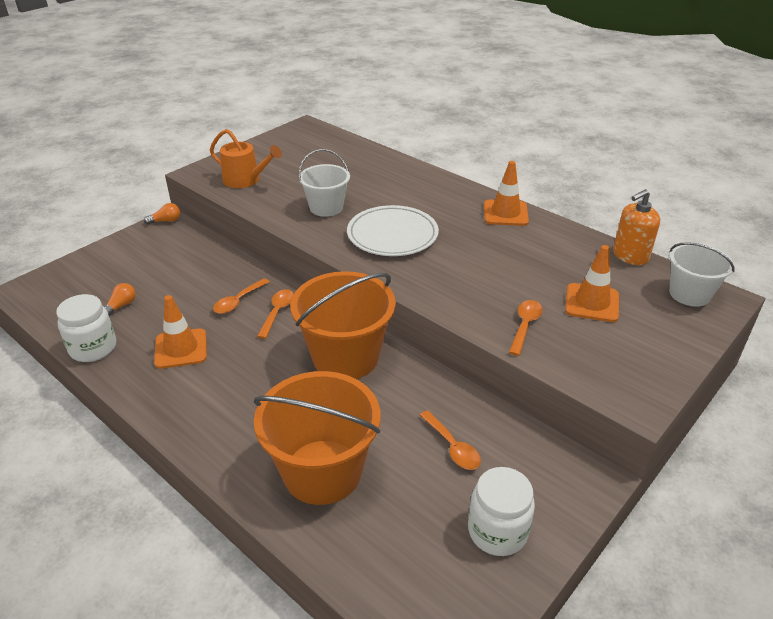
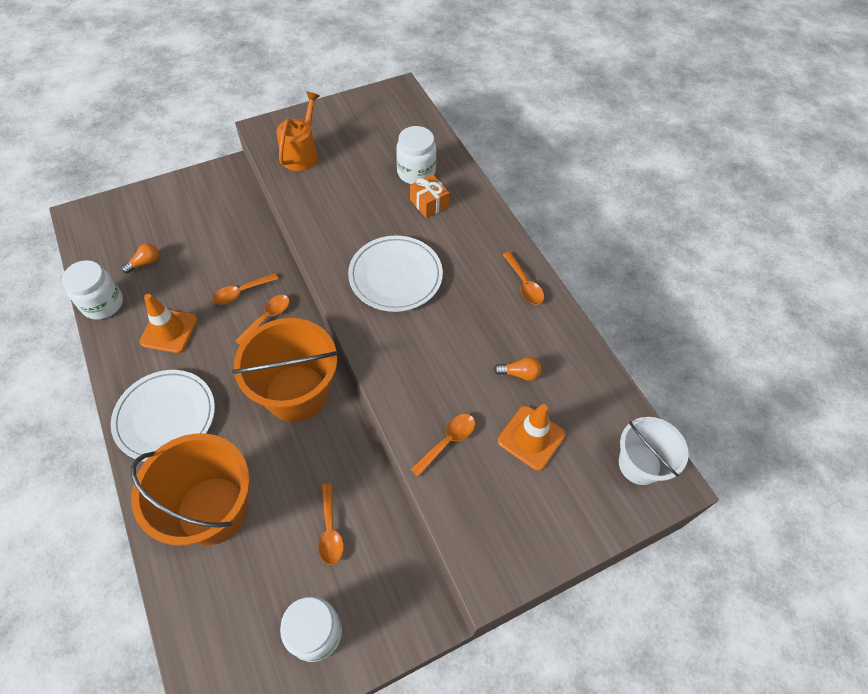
camera: 20 degrees right, 20 degrees up
(166, 221) = (228, 169): orange light bulb -> orange light bulb (519, 373)
(221, 415) = (165, 417): none -> white plate
(245, 180) = (301, 153): orange watering can -> orange watering can turned 120 degrees counterclockwise
(326, 207) = (355, 217): white bucket -> none
(359, 170) = (416, 172): none -> white jar
(385, 185) = (429, 203): none -> orange gift
(505, 213) = (524, 284): orange traffic cone -> orange spoon
(630, 256) = (614, 389): orange soap dispenser -> none

